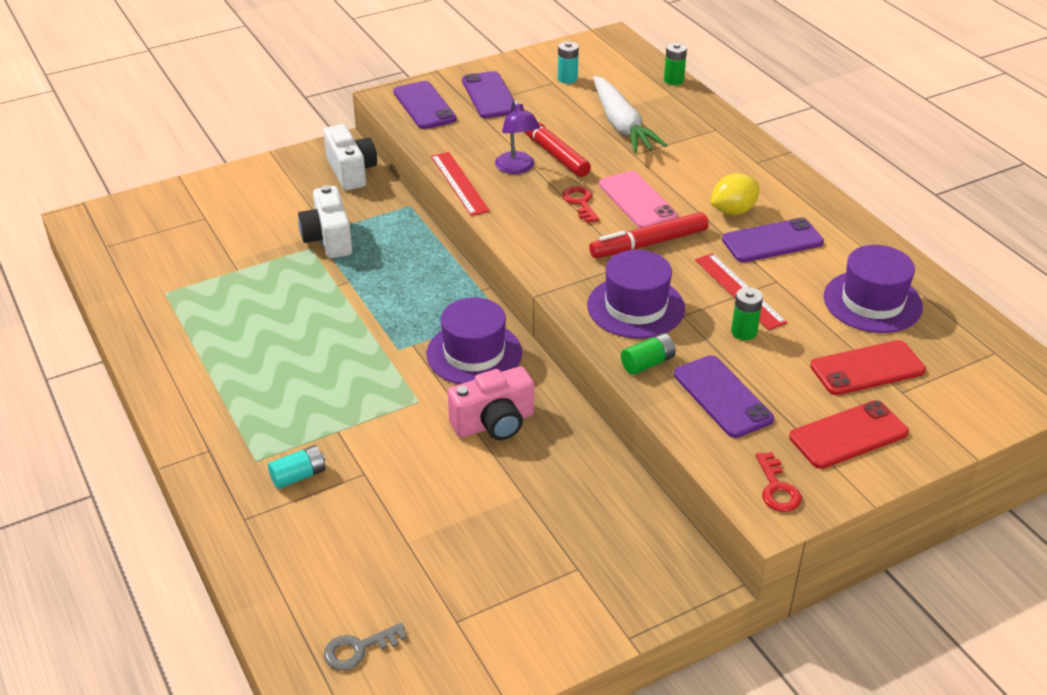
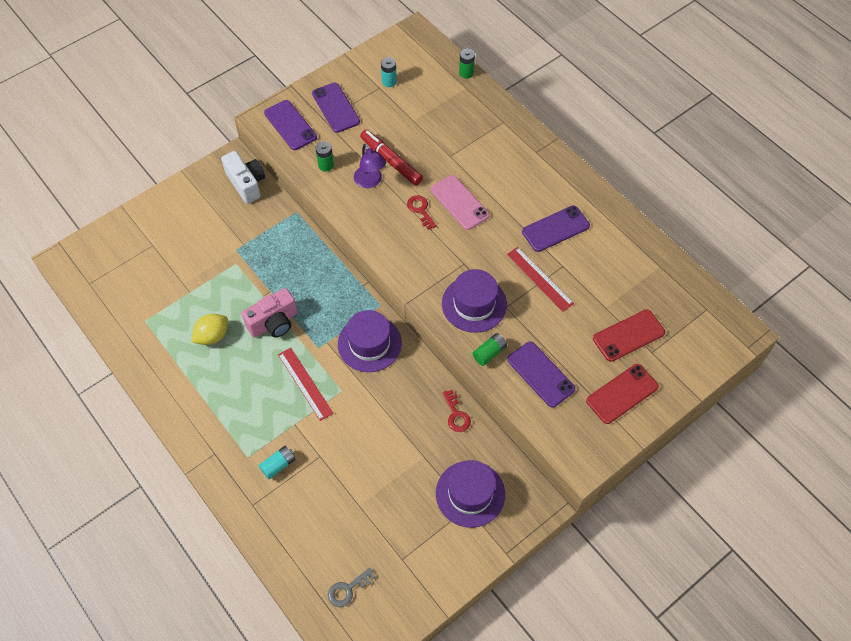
camera: 10 degrees left, 20 degrees up
(328, 239) = (246, 253): white camera -> none
(459, 183) = (332, 203): red ruler -> red ruler (305, 383)
(494, 423) = (394, 401): pink camera -> pink camera (274, 323)
(621, 125) = (436, 127): white carrot -> none
(648, 244) = (473, 243): red marker -> none
(733, 211) = (526, 203): yellow lemon -> yellow lemon (212, 336)
(744, 332) = (547, 315): green battery -> green battery (326, 165)
(777, 488) = (583, 444): red key -> red key (456, 415)
(872, 302) = (626, 276): purple hat -> purple hat (470, 493)

